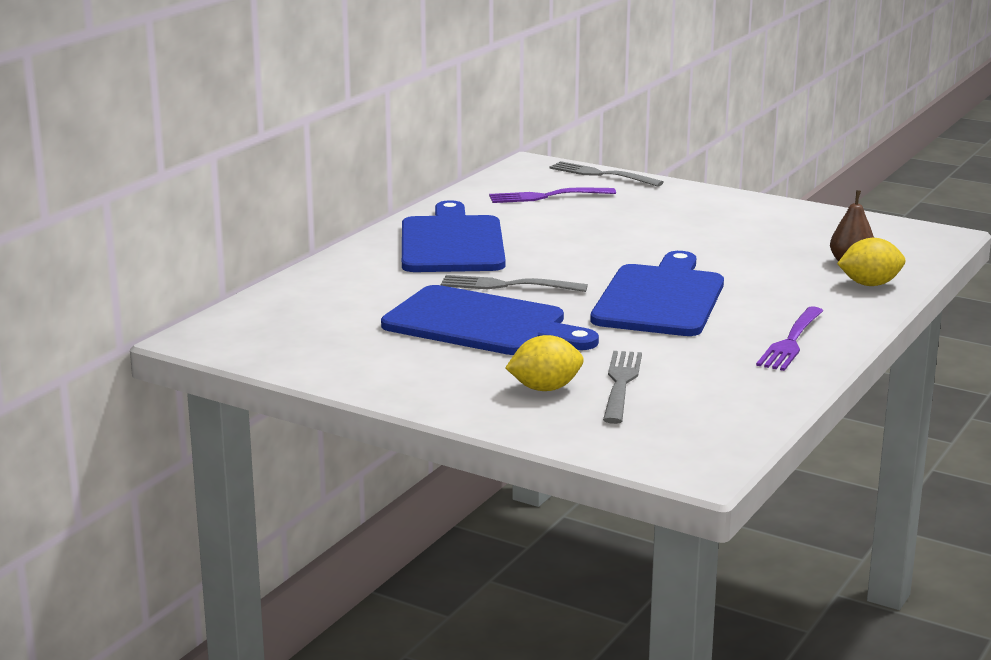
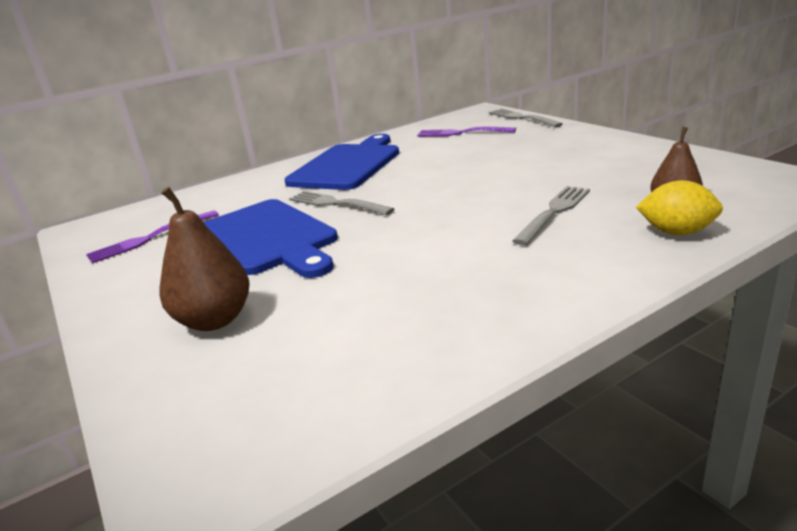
camera: 30 degrees right, 5 degrees up
(545, 388) = (215, 320): yellow lemon -> brown pear
(621, 384) = (286, 327): grey fork -> grey fork (554, 212)
(660, 298) = (443, 228): blue cutting board -> none
(791, 341) = (520, 297): purple fork -> purple fork (150, 238)

